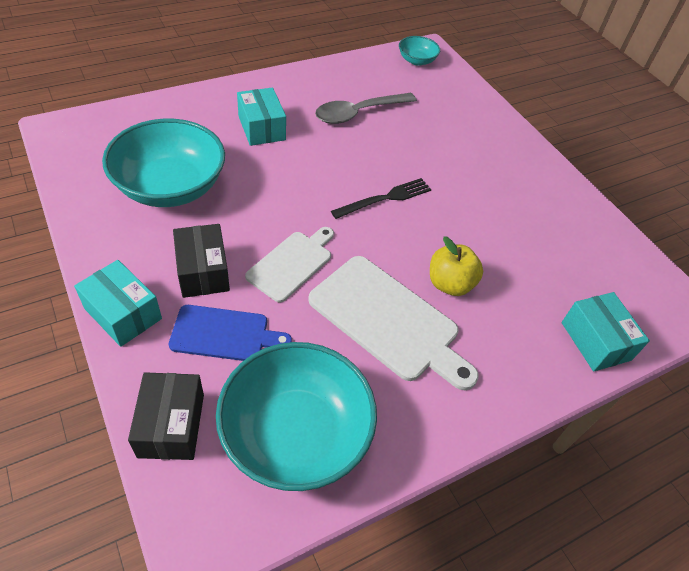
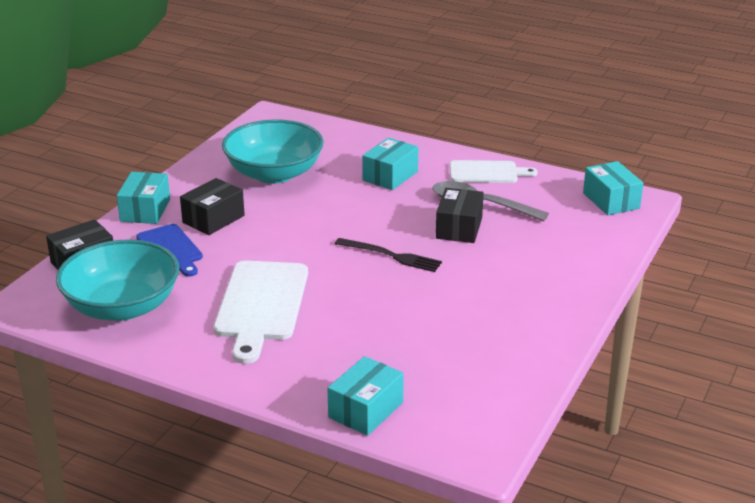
camera: 60 degrees right, 20 degrees down
(292, 264) = (264, 246): white cutting board -> white cutting board (487, 172)
(380, 142) = (459, 228): none -> black box
(416, 60) = (611, 201): turquoise bowl -> turquoise box
(450, 284) = (335, 318): yellow apple -> none

